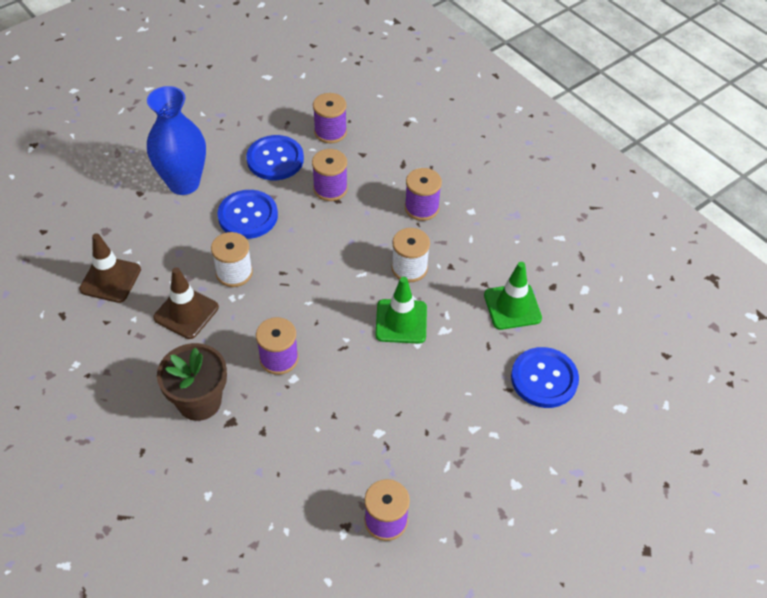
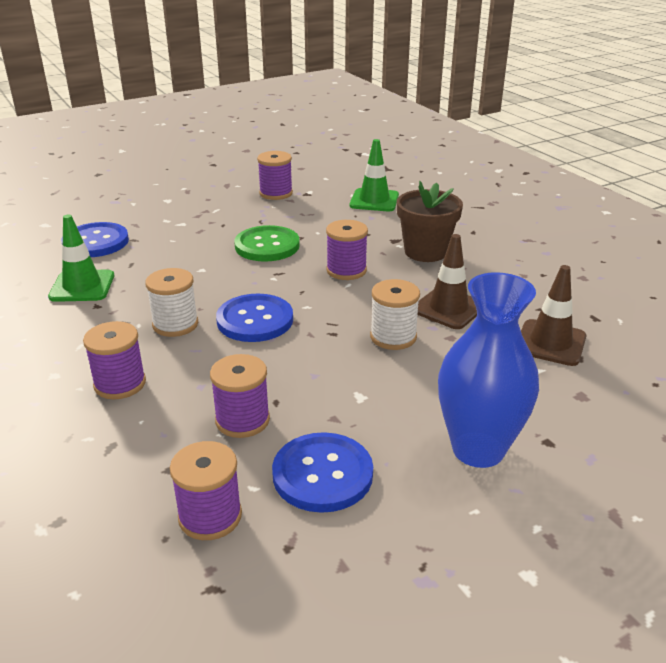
camera: 170 degrees left, 20 degrees down
(248, 216) = (374, 395): blue button -> blue button (255, 320)
(365, 393) = (267, 246): none -> green button
(401, 321) = (209, 285): green traffic cone -> green traffic cone (374, 200)

